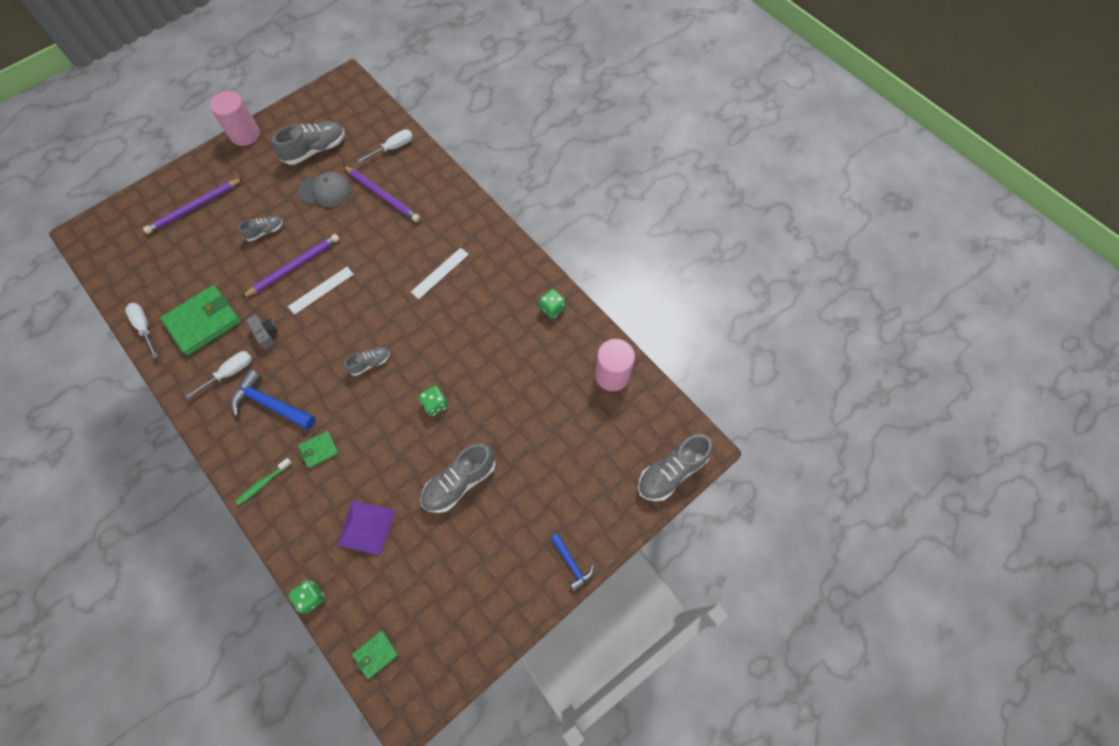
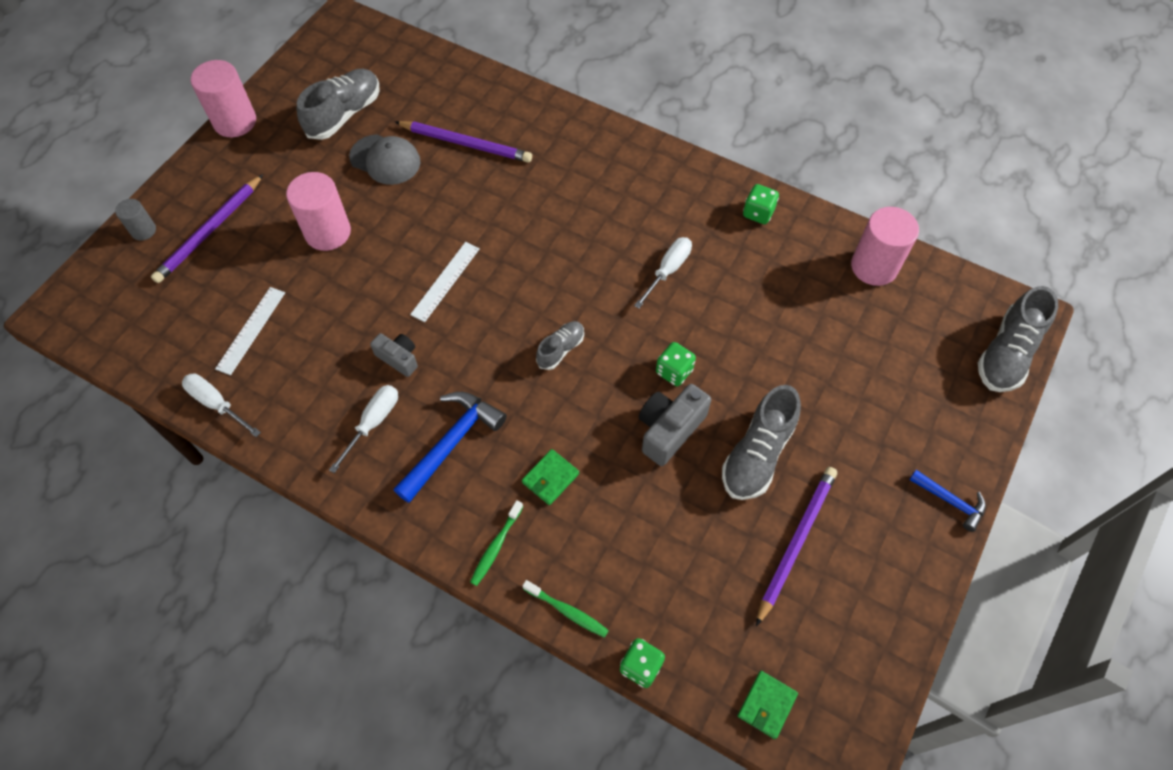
camera: 20 degrees left, 5 degrees down
(156, 194) = (143, 230): none -> grey cylinder
(203, 322) = (300, 370): green wallet -> none
(265, 231) = (328, 232): grey shoe -> pink cylinder
(270, 404) = (452, 443): blue hammer -> blue hammer turned 120 degrees clockwise
(284, 543) = (567, 611): none -> green toothbrush
(294, 266) = (392, 263): purple pencil -> purple pencil (795, 542)
(325, 191) = (385, 160): grey cap -> grey cap turned 45 degrees clockwise
(366, 527) = (666, 552): purple pyramid -> none
(393, 148) = (449, 84): white screwdriver -> white screwdriver (668, 270)
(411, 444) = (669, 430): none -> grey camera
(440, 273) = (593, 214): white ruler -> white ruler (251, 330)

